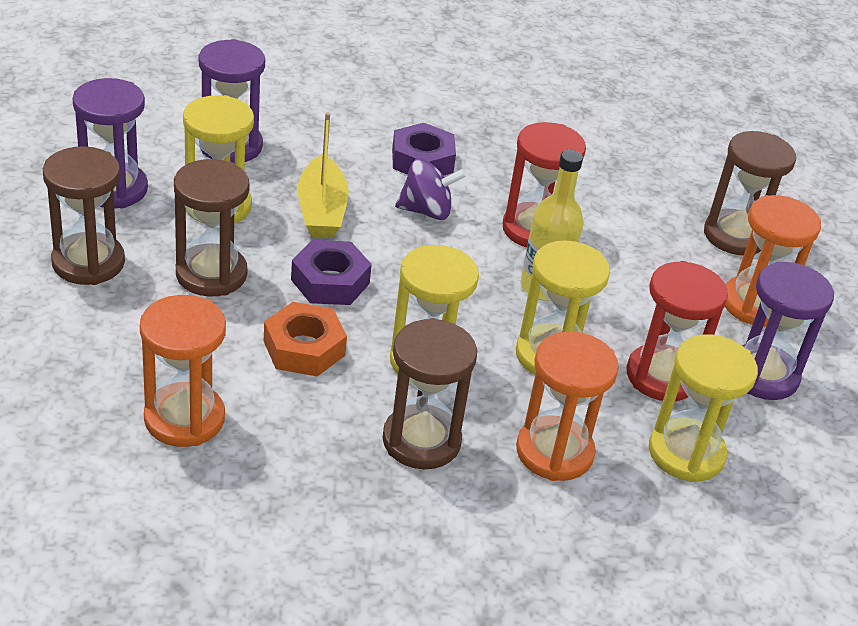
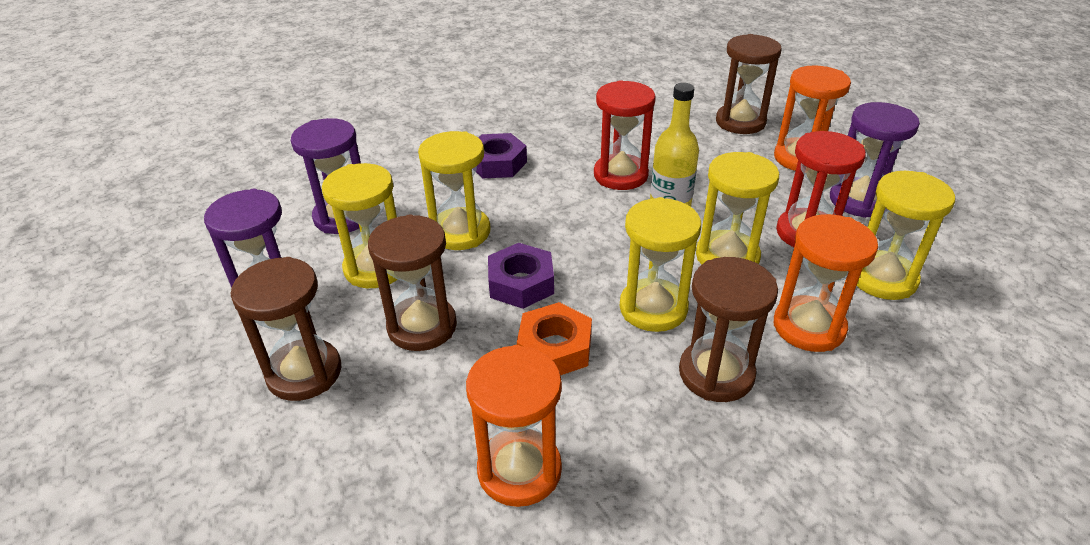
camera: 25 degrees left, 0 degrees up
(321, 210) = (460, 232): yellow boat -> yellow hourglass
(426, 211) = (536, 197): purple spinning top -> none

